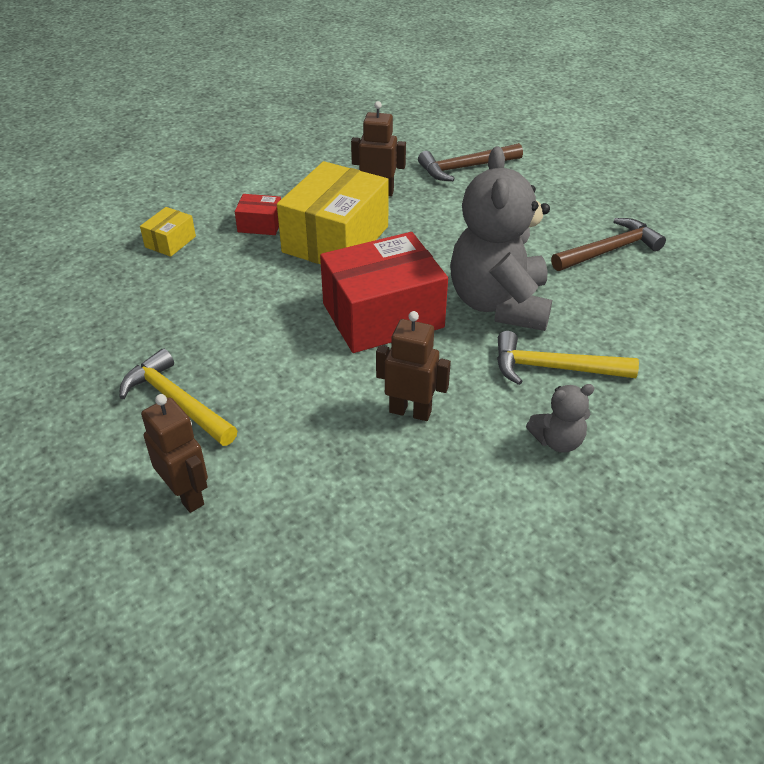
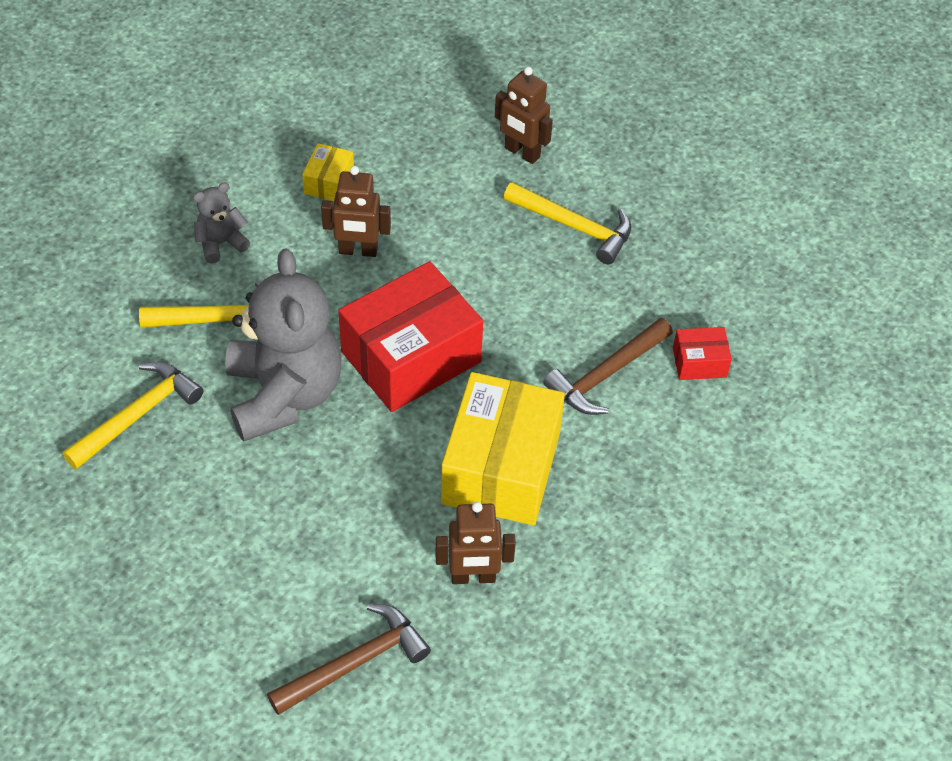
camera: 165 degrees right, 10 degrees up
(170, 242) = (702, 427): yellow box -> yellow box (329, 182)
(260, 224) = (607, 478): red box -> red box (699, 362)
(609, 250) = (148, 509): brown hammer -> brown hammer (606, 375)
(626, 307) = (137, 415): none -> yellow hammer

